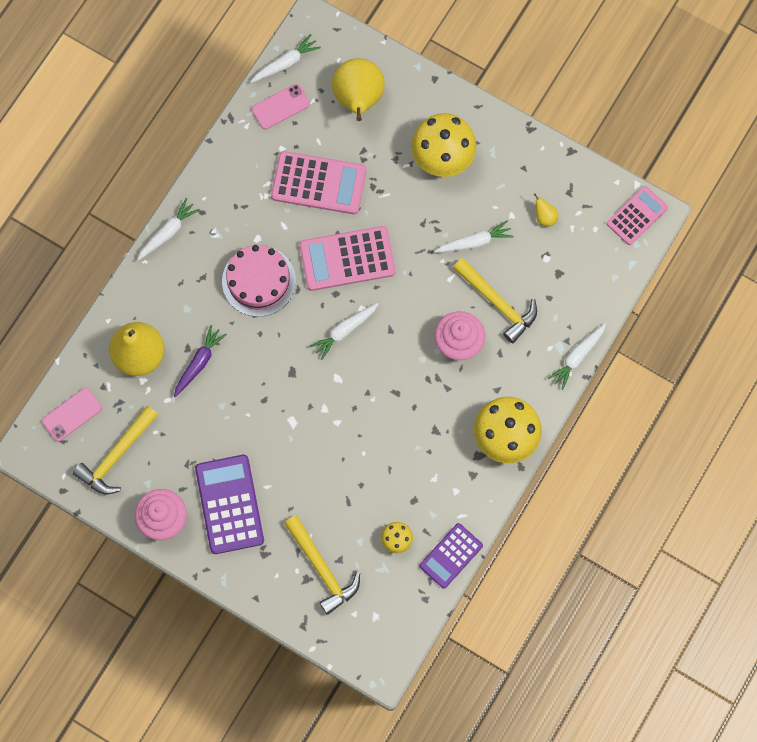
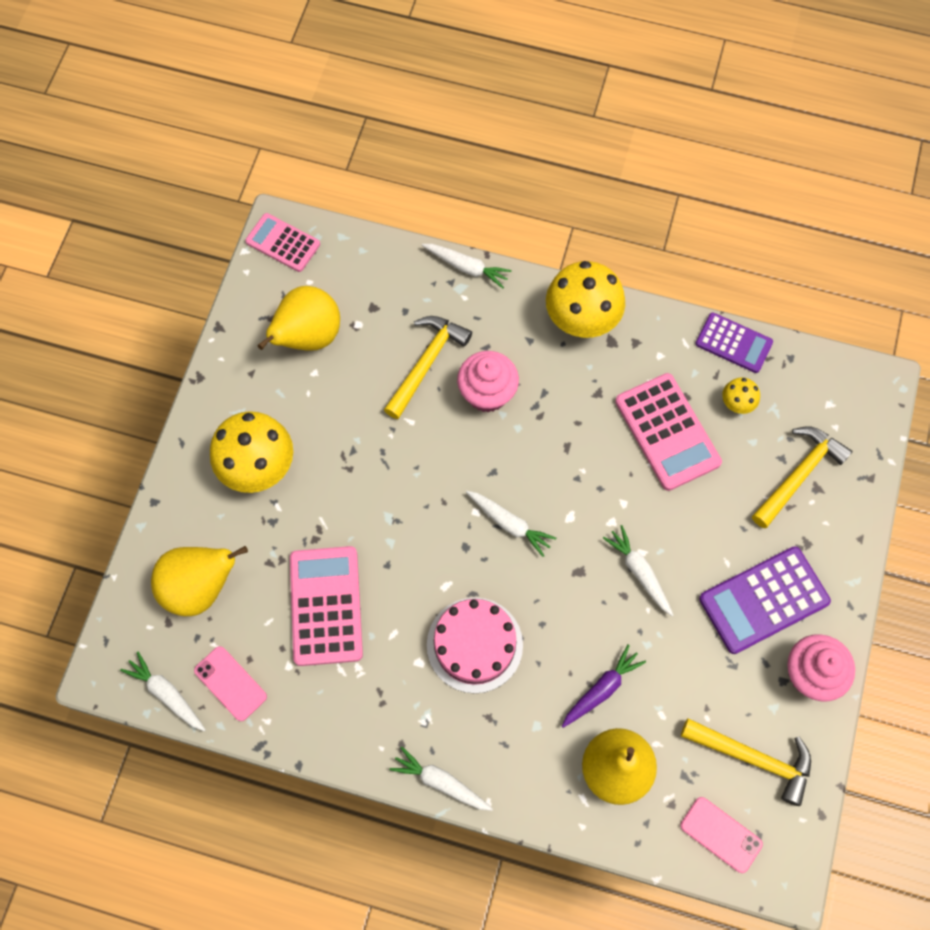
camera: 105 degrees left, 5 degrees down
(199, 362) = (602, 689): purple carrot -> purple carrot turned 120 degrees clockwise
(347, 259) = (417, 545): pink calculator -> pink calculator (667, 432)
(474, 242) = (358, 405): white carrot -> white carrot (639, 572)
(544, 217) = (308, 337): yellow pear -> yellow pear, size x2.37

